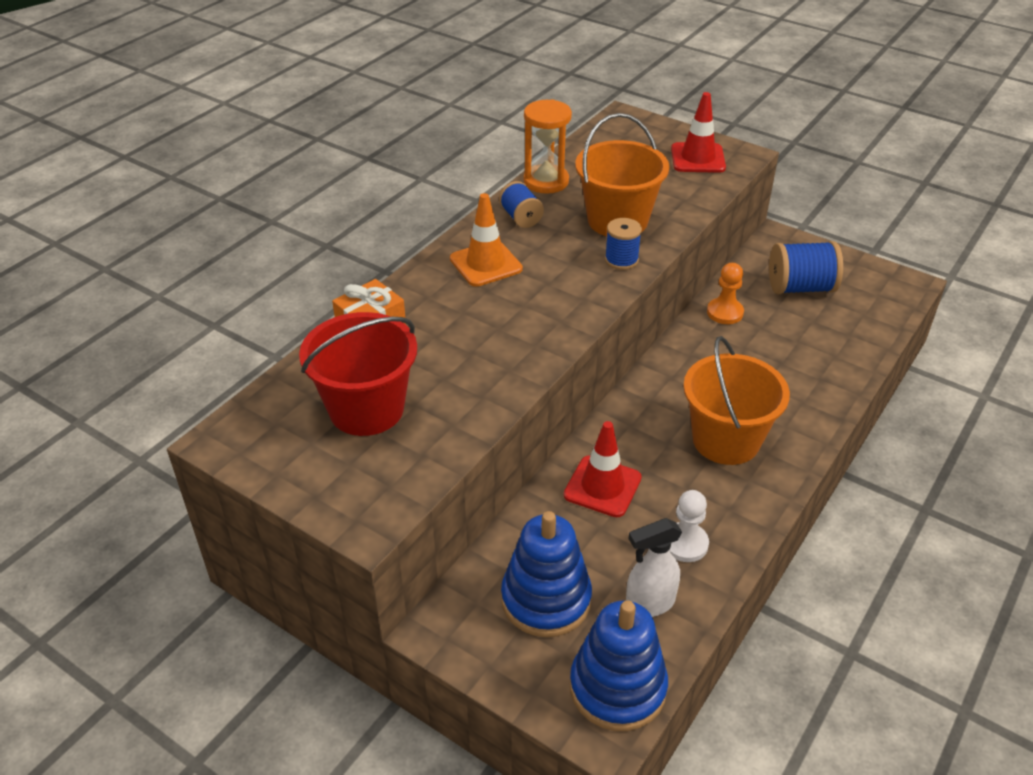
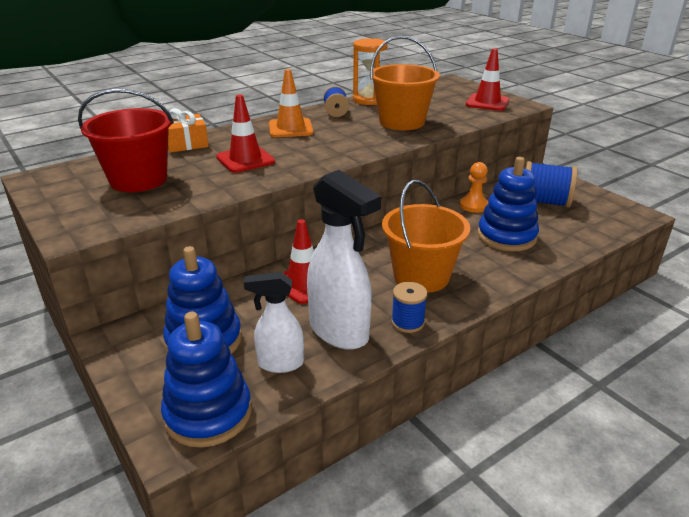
camera: 20 degrees right, 10 degrees down
(474, 339) = (245, 160): none -> red traffic cone
(621, 260) = (387, 139): blue spool -> blue spool (407, 322)
(685, 544) = (339, 332): white pawn -> white spray bottle
(786, 354) = (506, 236): none -> blue stacking toy

